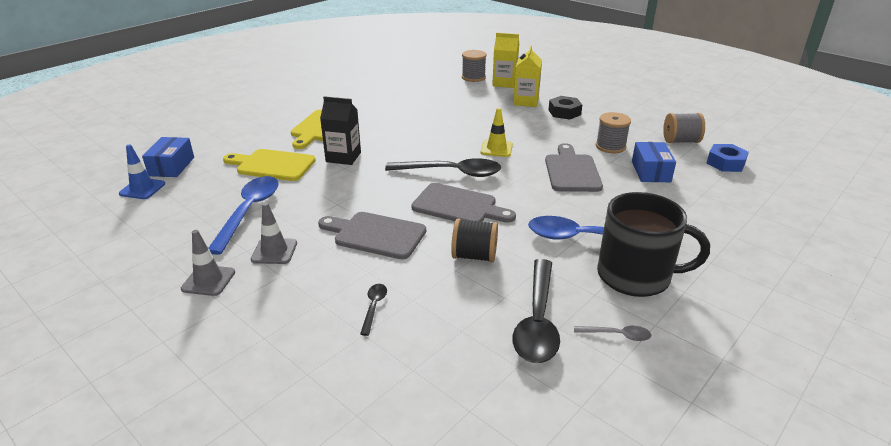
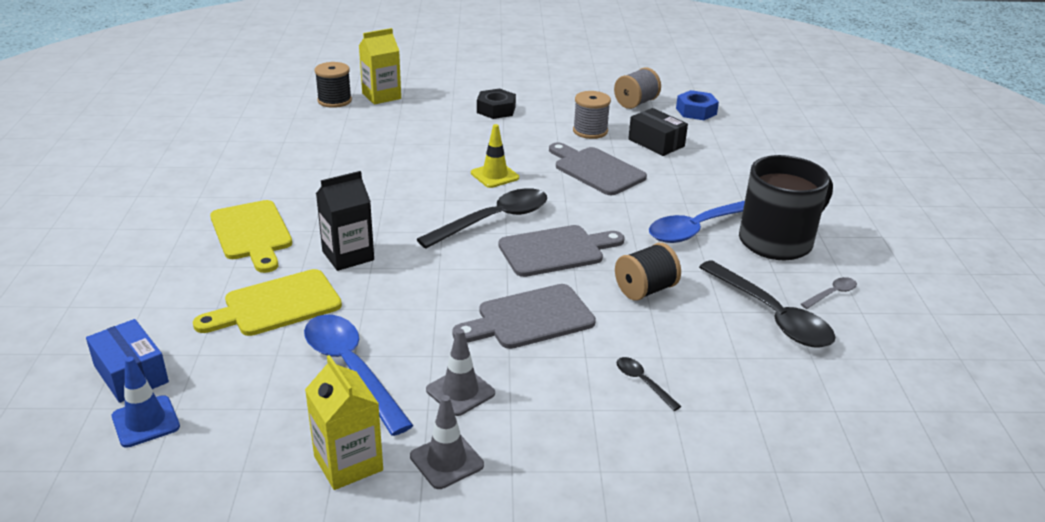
camera: 45 degrees left, 0 degrees up
(473, 77) = (334, 100): grey spool -> black spool
(526, 101) = (439, 111): yellow carton -> yellow carton (348, 463)
(650, 171) = (656, 143): blue box -> black box

